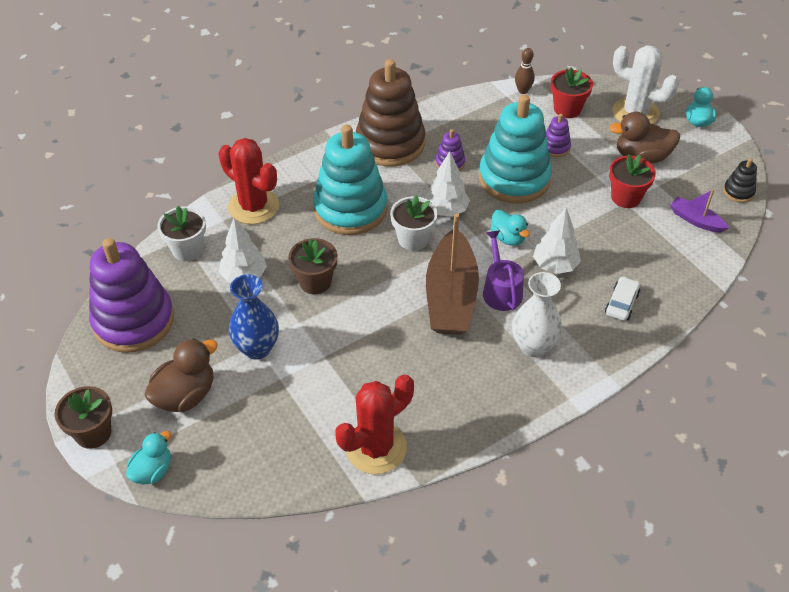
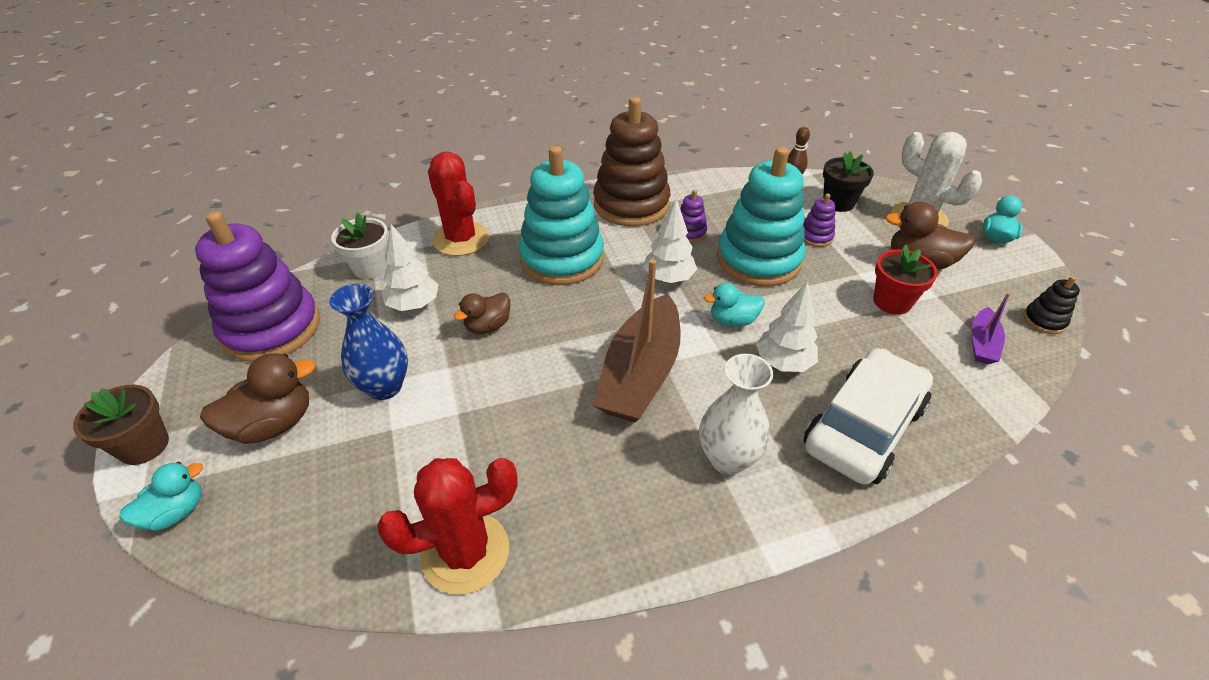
camera: 15 degrees right, 5 degrees down
(315, 282) = (488, 326): brown flower pot -> brown duck
(413, 239) = (619, 301): white flower pot -> none
(501, 290) = (705, 378): purple watering can -> none
(508, 238) = (732, 320): turquoise duck -> turquoise duck turned 105 degrees clockwise
(567, 109) = (838, 203): red flower pot -> black flower pot
(621, 303) = (863, 427): white car -> white car, size x2.28
(695, 220) = (982, 343): purple boat -> purple boat turned 120 degrees counterclockwise

